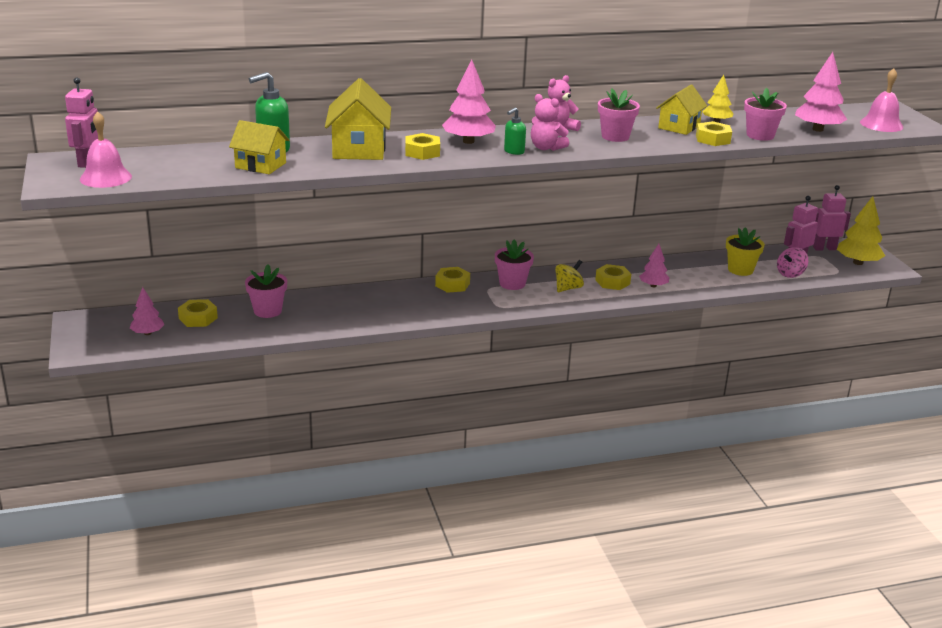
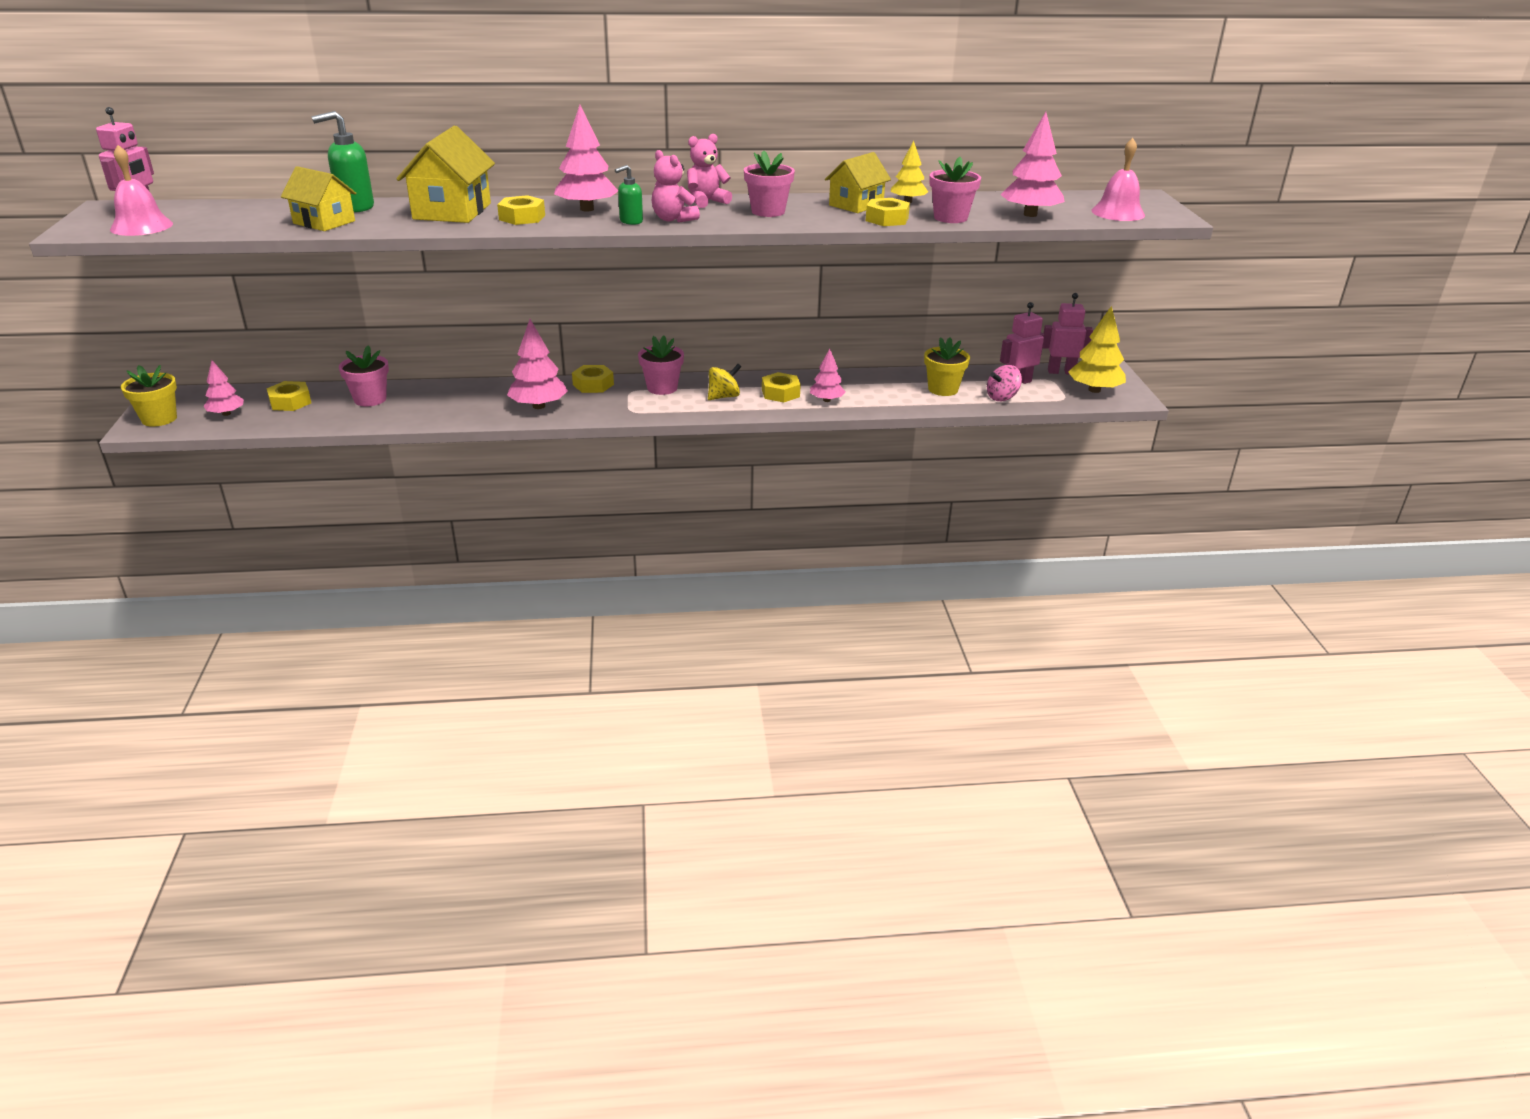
camera: 10 degrees right, 5 degrees up
(89, 342) = (159, 419): none -> yellow flower pot
(418, 307) = (539, 406): none -> pink tree

